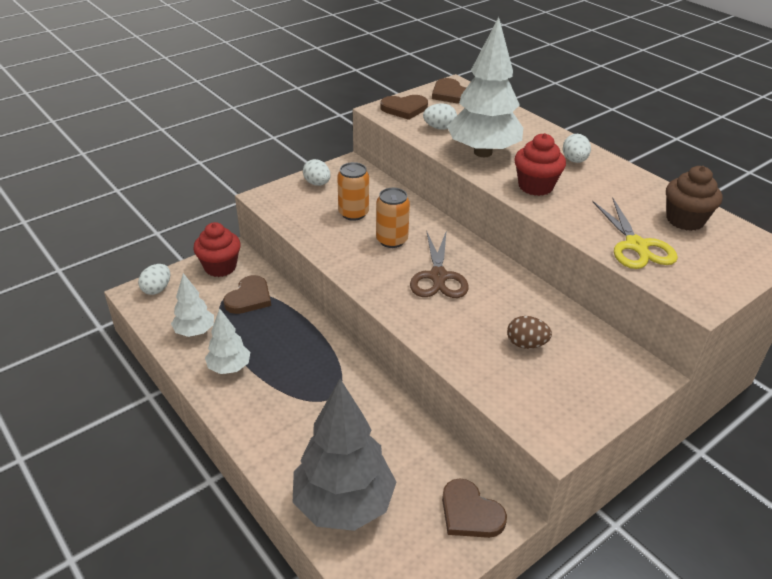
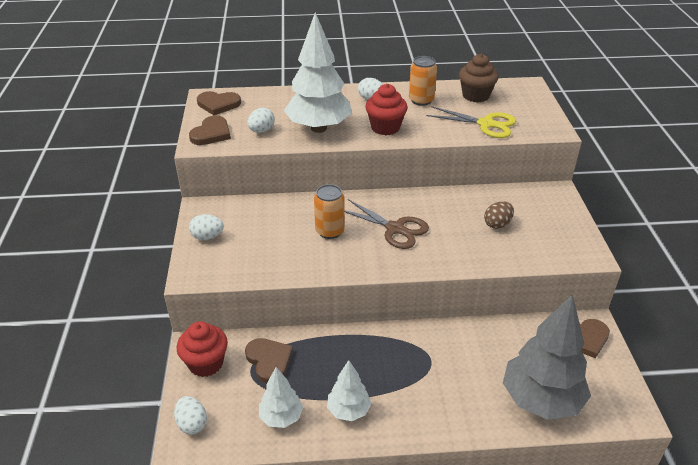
camera: 55 degrees left, 0 degrees up
(353, 213) = (273, 235): orange can -> orange can (421, 100)

